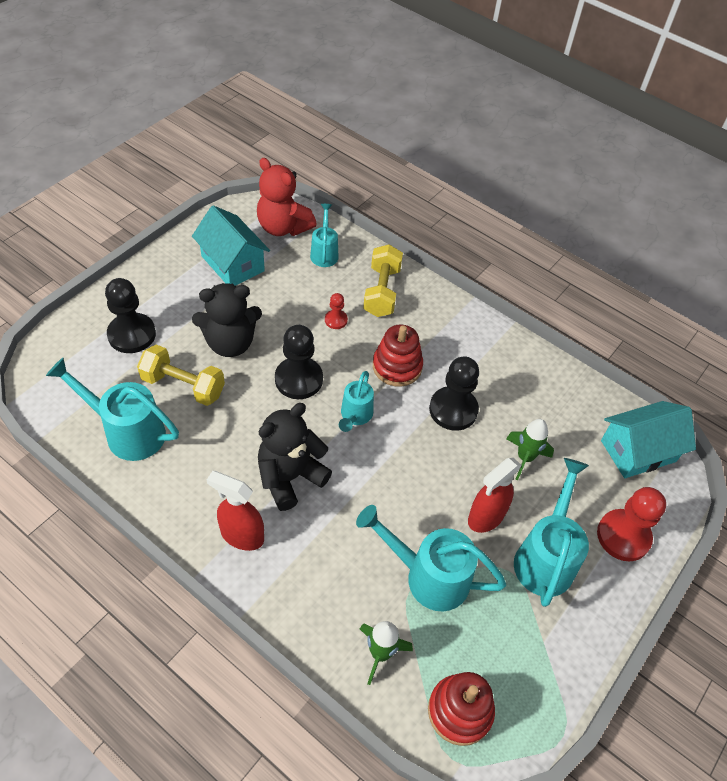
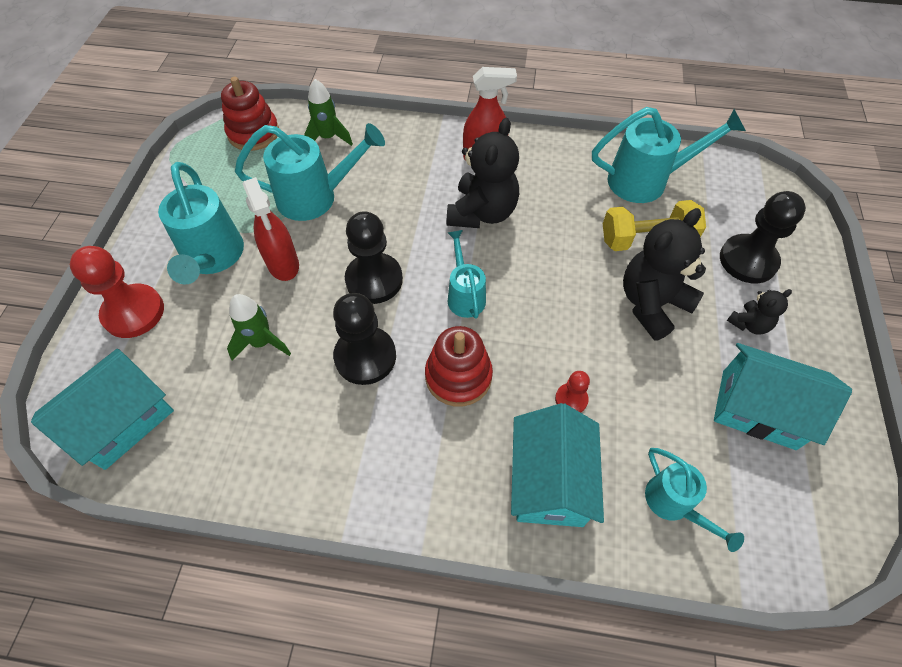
camera: 155 degrees right, 5 degrees up
(182, 301) = (749, 324): none -> black teddy bear
(283, 227) = (767, 517): red teddy bear -> none
(298, 379) = (550, 303): black pawn -> black pawn (374, 280)
(382, 292) = (550, 481): yellow dumbbell -> turquoise house
(485, 517) = (283, 264): red spray bottle -> red spray bottle turned 135 degrees clockwise

